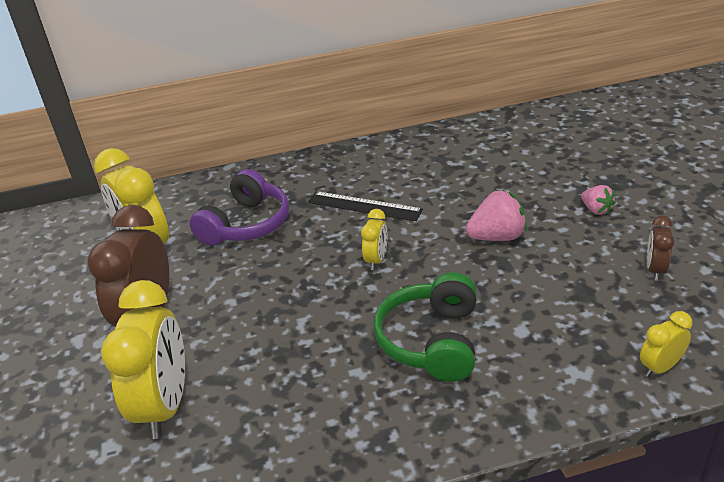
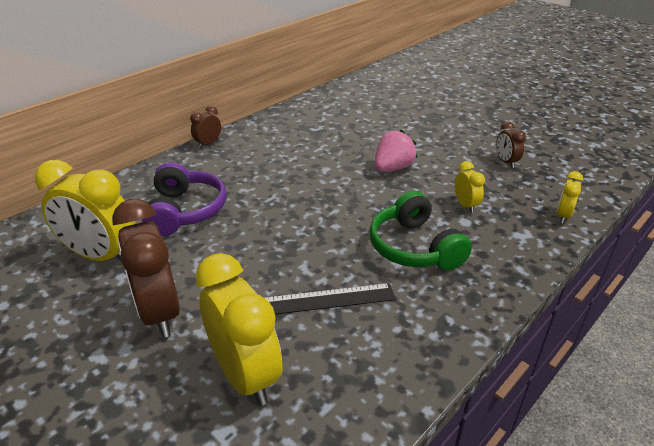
camera: 35 degrees left, 0 degrees up
(326, 154) = (208, 144): none -> brown clock
(364, 206) = (275, 172): black ruler -> black ruler (327, 299)
(376, 260) = (321, 206): yellow clock -> yellow clock (465, 205)
(596, 210) = (438, 136): pink strawberry -> none

